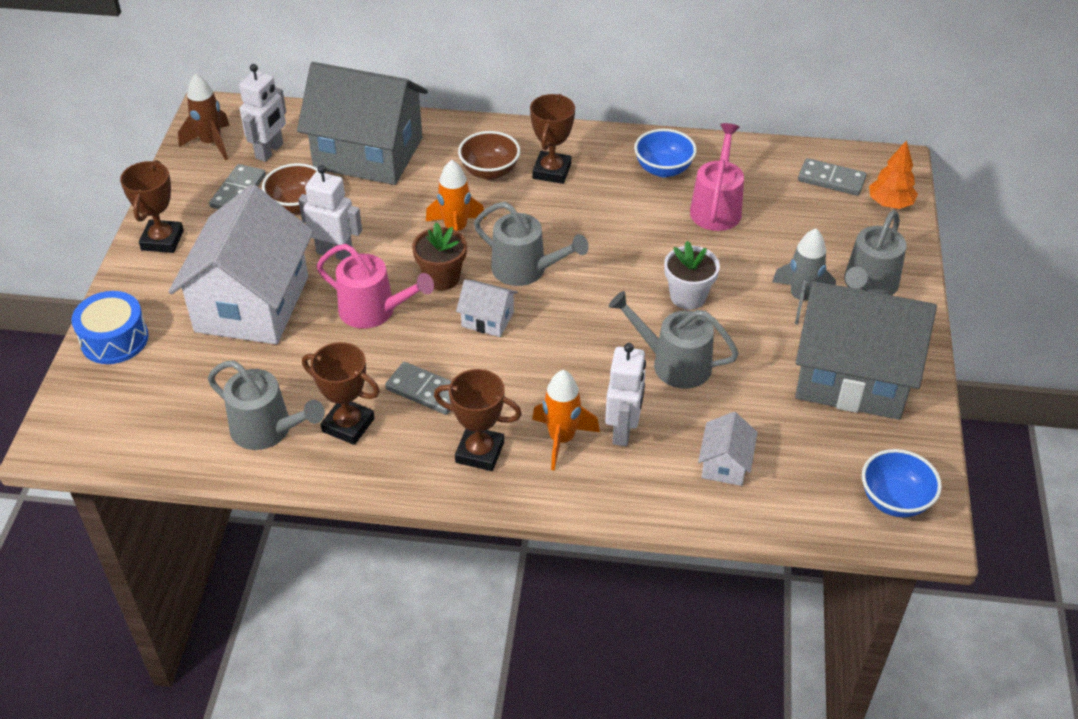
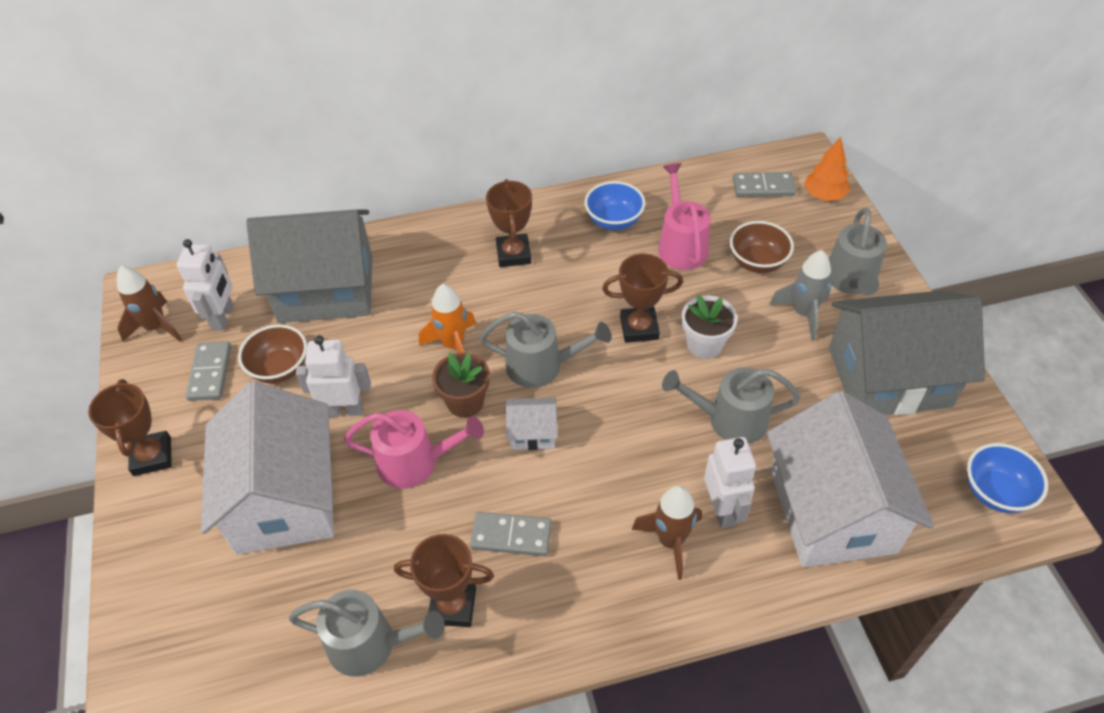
camera: 20 degrees left, 5 degrees up
(114, 339) = (150, 595): blue drum -> none
(479, 452) = (600, 586): brown trophy -> brown trophy (639, 328)
(489, 171) = (455, 272): brown bowl -> brown bowl (757, 262)
(561, 439) = (670, 541): orange rocket -> brown rocket
(725, 464) = (832, 511): white house -> white house, size x2.36

